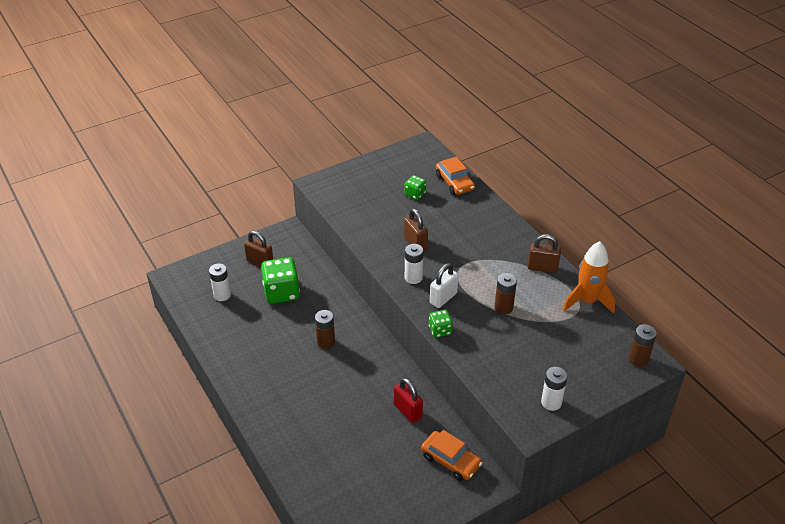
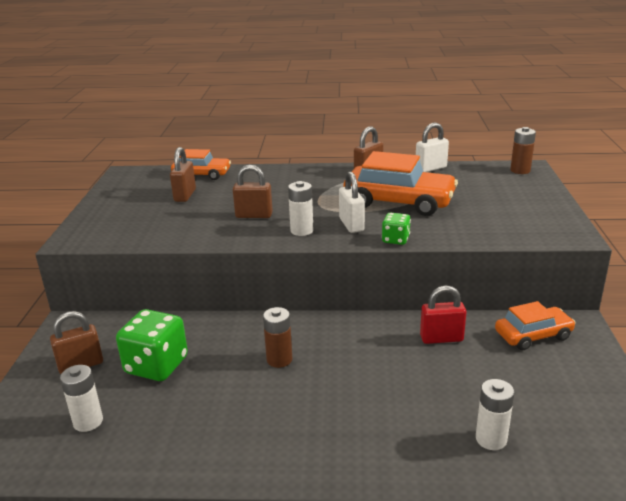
camera: 55 degrees left, 15 degrees down
(415, 194) = (185, 195): green dice -> brown padlock
(503, 307) = (399, 202): brown battery -> orange car
(551, 402) = (545, 217): white battery -> white battery (491, 439)
(587, 301) = (431, 168): orange rocket -> white padlock

